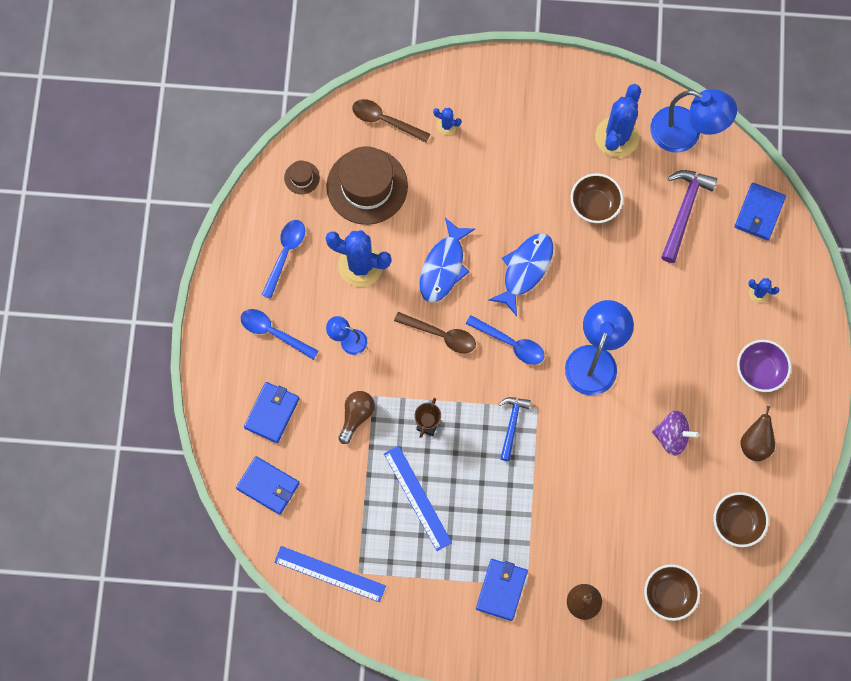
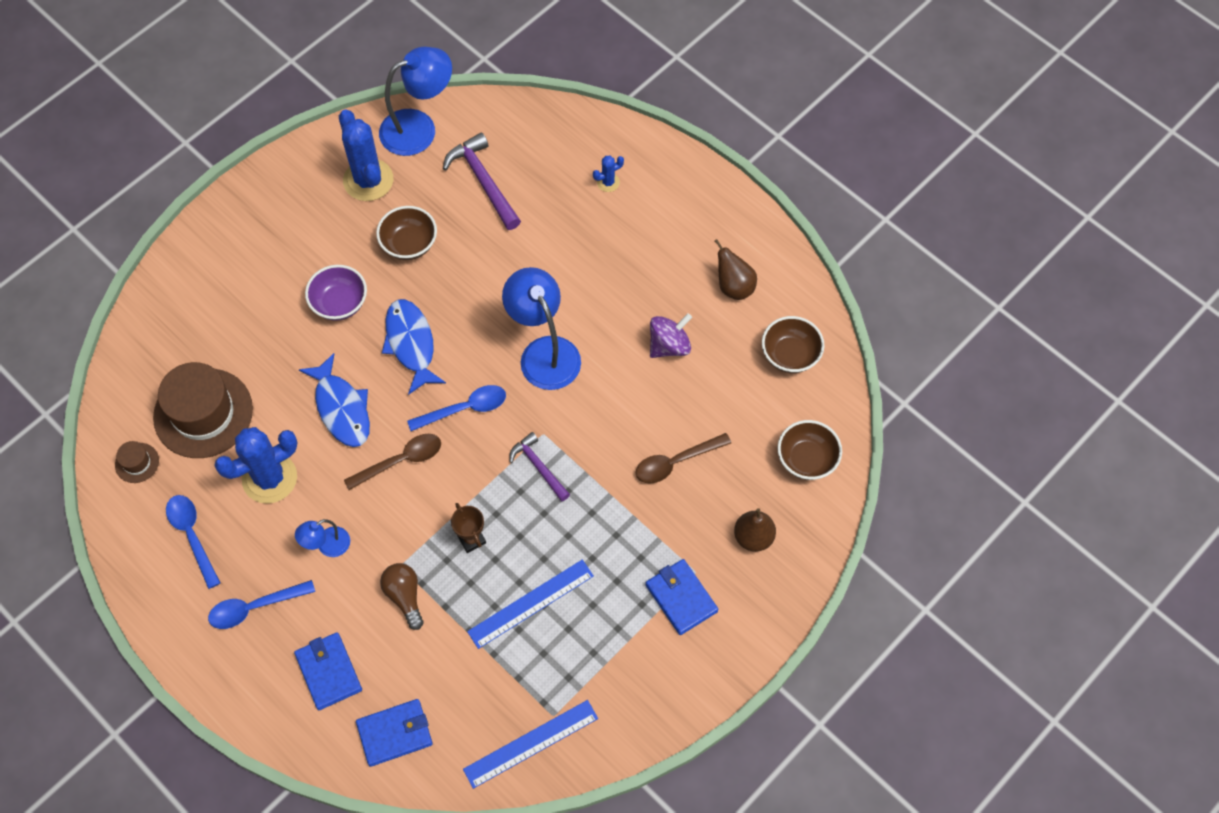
camera: 50 degrees left, 10 degrees down
(385, 120) = (160, 349): brown spoon -> brown spoon (675, 462)
(417, 498) = (531, 603): blue ruler -> blue ruler turned 45 degrees counterclockwise
(447, 125) = (218, 303): blue cactus -> none
(512, 424) = (538, 467): blue hammer -> purple hammer
(759, 213) = (540, 128): blue wallet -> none
(759, 370) = (674, 234): purple bowl -> purple bowl (339, 303)

